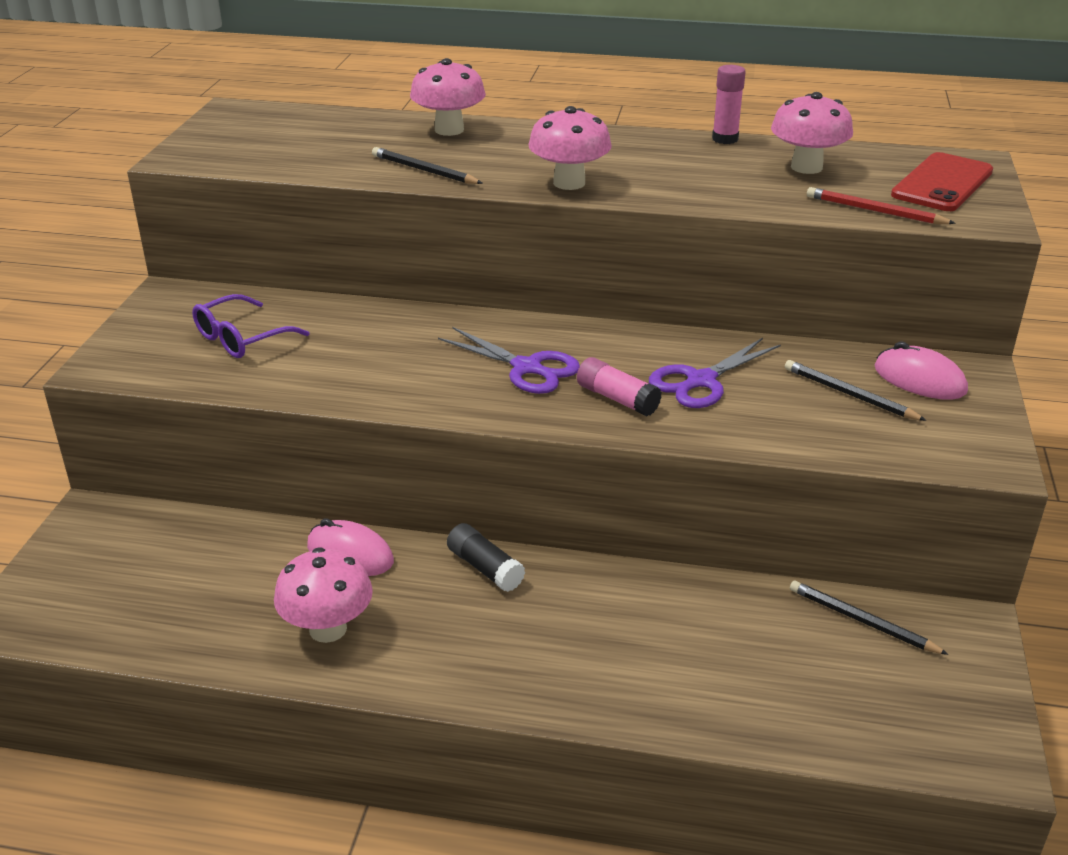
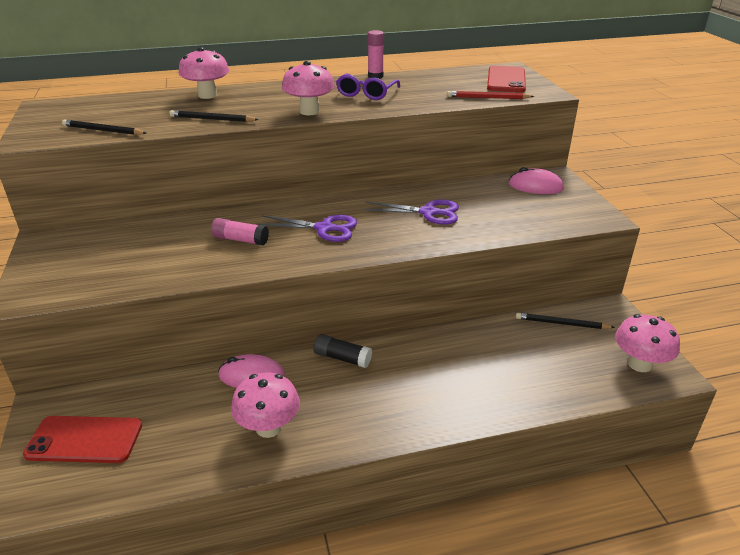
camera: 25 degrees left, 0 degrees up
(111, 570) = (84, 440): none -> red phone
(241, 338) = (121, 254): purple glasses -> purple glasses (366, 94)
(617, 399) = (390, 233): pink glue stick -> pink glue stick (240, 240)
(701, 381) = (428, 212): purple scissors -> purple scissors turned 105 degrees counterclockwise
(806, 167) = (432, 83): pink mushroom -> pink mushroom (639, 364)
(849, 394) = (508, 201): black pencil -> black pencil (103, 130)

